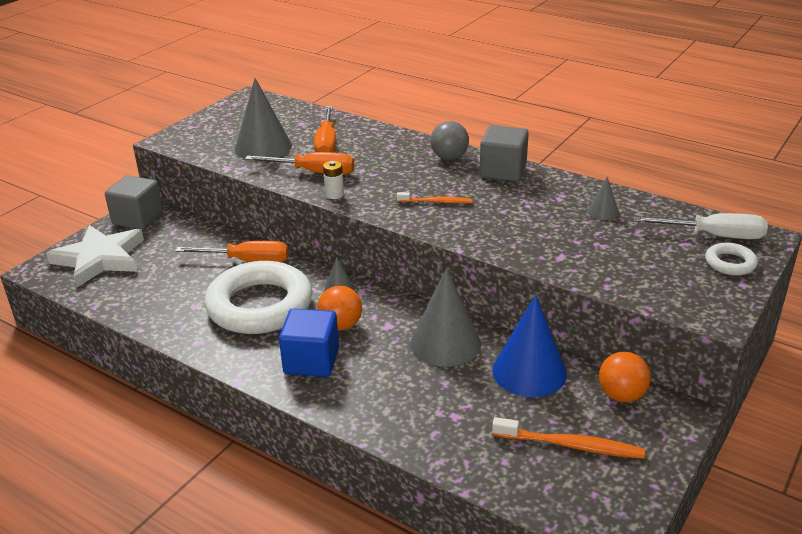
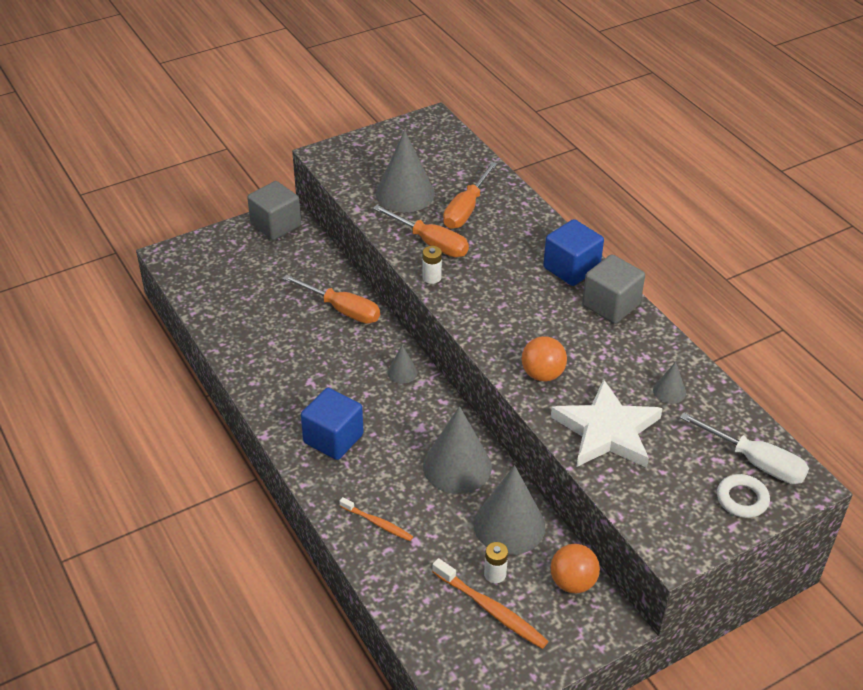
camera: 25 degrees right, 10 degrees up
(100, 259) = (221, 261): white star -> white star (607, 431)
(260, 305) = (325, 363): white ring -> none
(341, 325) = (380, 412): orange ball -> orange ball (542, 374)
(436, 202) = (518, 320): orange toothbrush -> orange toothbrush (377, 523)
(449, 157) = (571, 268): grey ball -> blue cube
(529, 371) = (509, 525): blue cone -> grey cone
(549, 415) = (495, 574): none -> white battery

